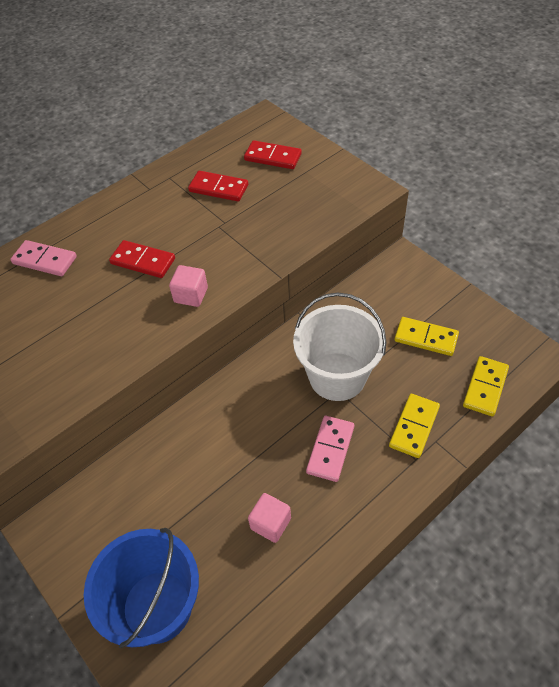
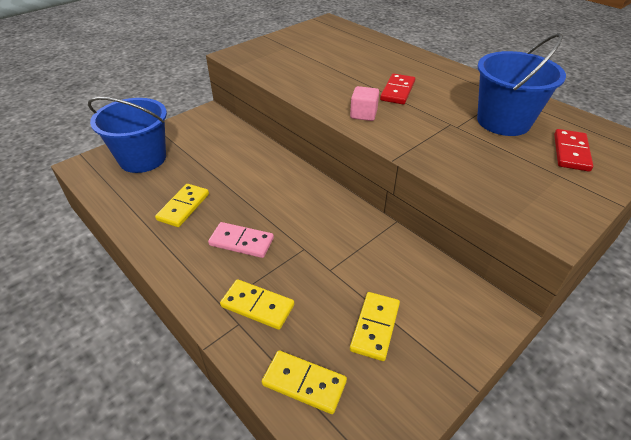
camera: 85 degrees right, 10 degrees down
(44, 260) = (390, 55): pink domino -> none
(218, 188) = (503, 121): red domino -> blue bucket
(270, 523) = (183, 207): pink cube -> yellow domino
(337, 376) = (320, 248): white bucket -> none

